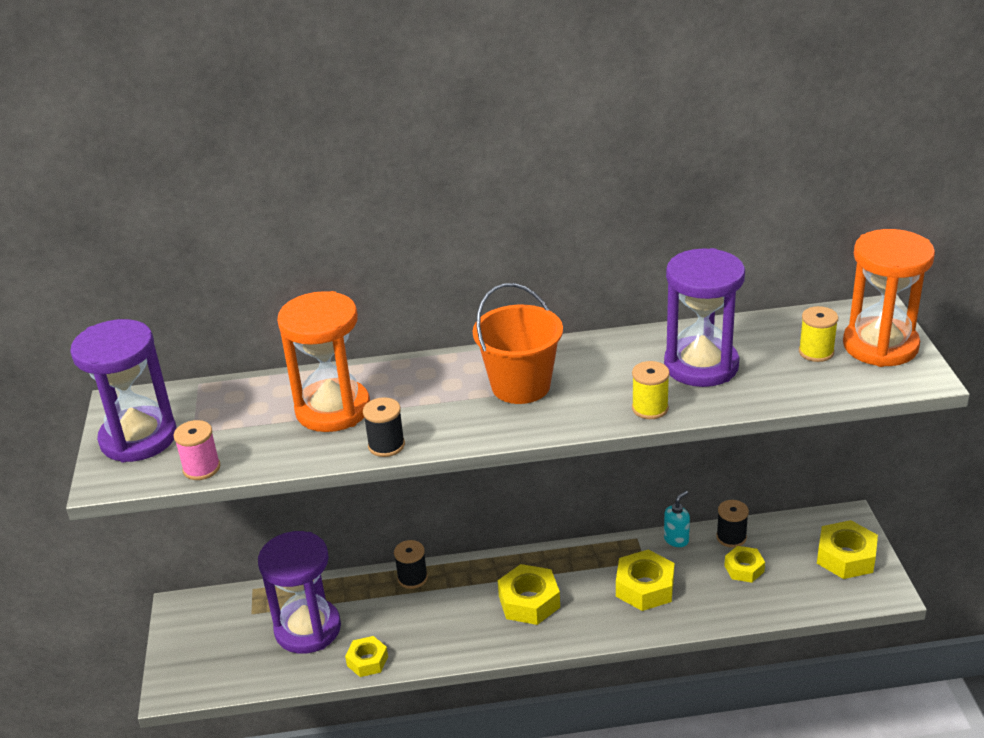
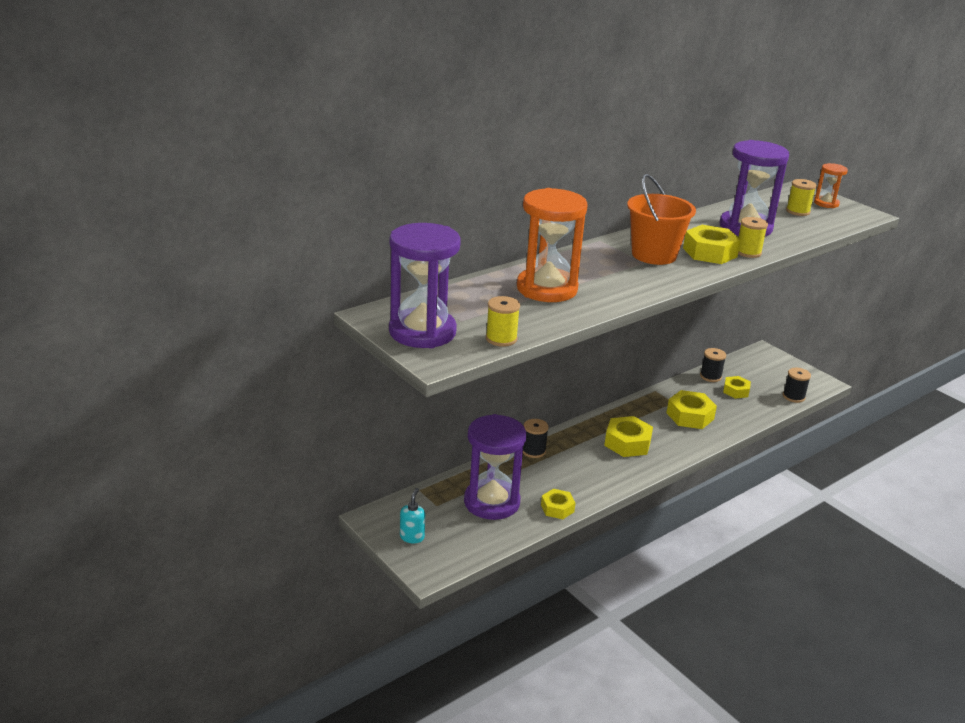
camera: 35 degrees left, 5 degrees down
(201, 468) = (501, 339): pink spool -> yellow spool
(386, 445) = (614, 300): black spool -> black spool (793, 397)
(676, 539) = (680, 385): turquoise soap dispenser -> turquoise soap dispenser (412, 537)
(846, 557) = (784, 371): yellow nut -> yellow nut (709, 252)
(880, 346) = (826, 203): orange hourglass -> orange hourglass, size x0.50

